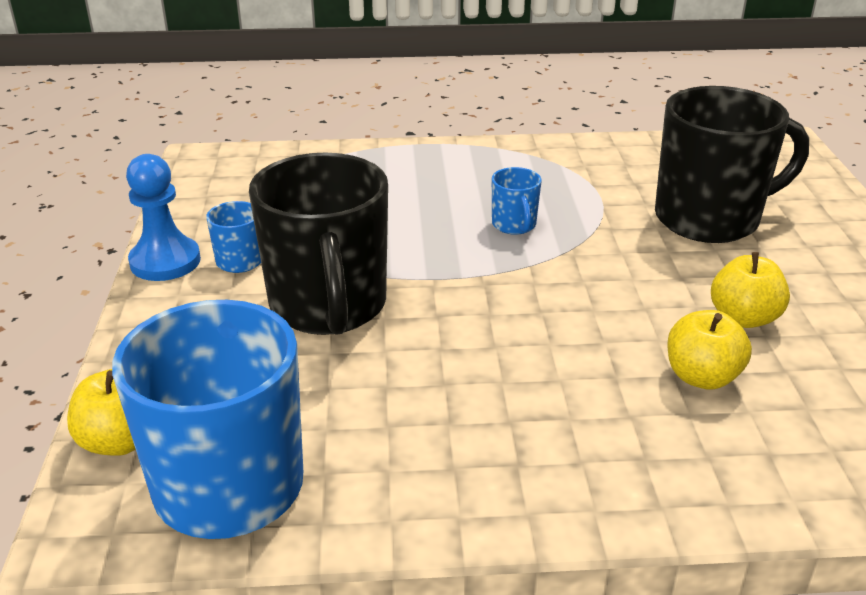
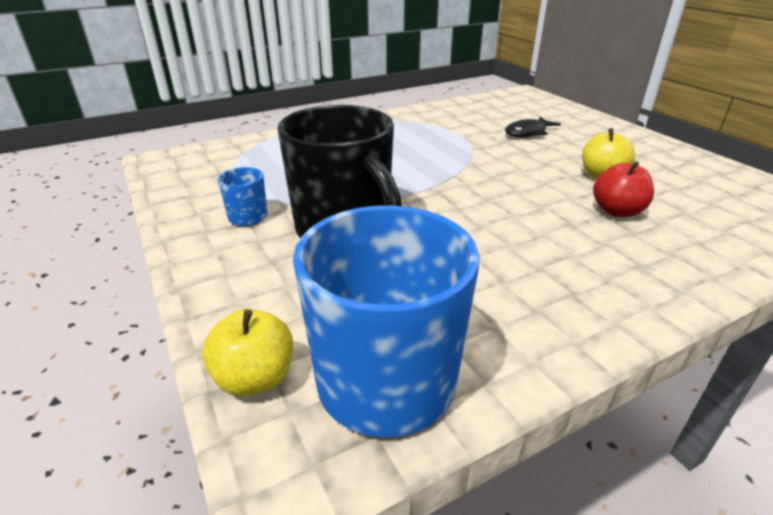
camera: 25 degrees left, 0 degrees up
(165, 261) = (184, 231): blue pawn -> none
(514, 225) = (422, 156): blue mug -> none
(701, 377) = (617, 211): yellow apple -> red apple
(709, 219) = (528, 132): black mug -> black fish

